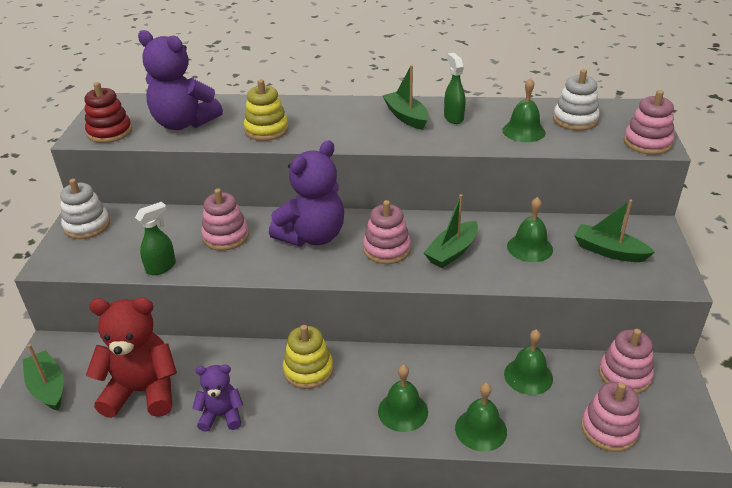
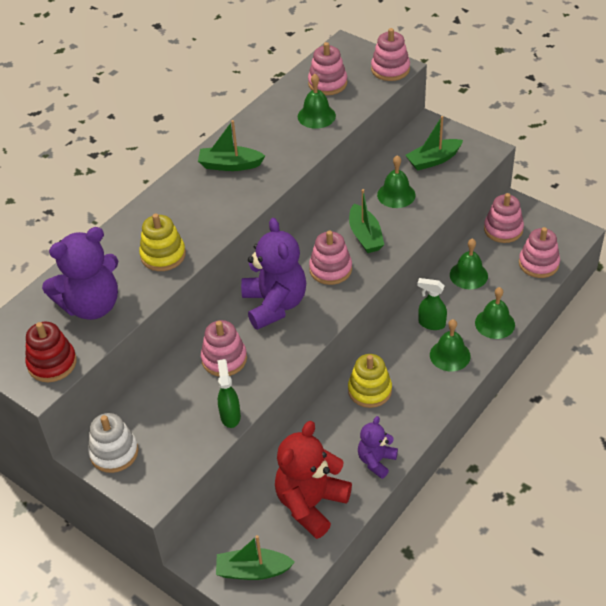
camera: 55 degrees left, 10 degrees up
(453, 118) = (259, 141): green spray bottle -> green spray bottle (431, 323)
(575, 120) = (327, 83): white stacking toy -> pink stacking toy

